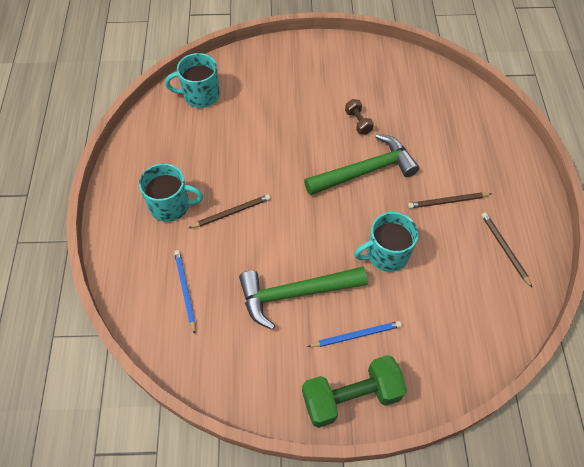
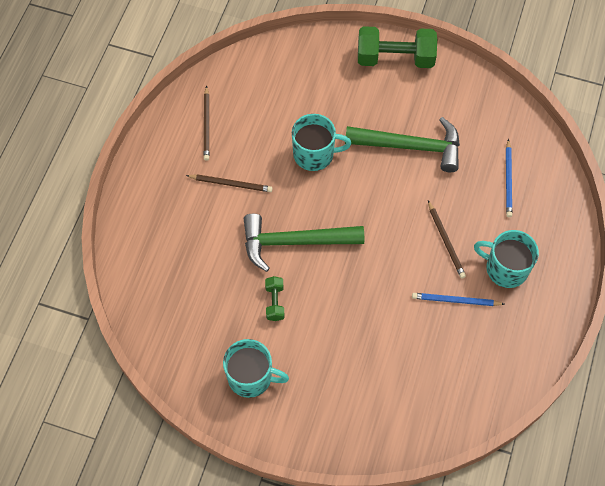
camera: 160 degrees left, 5 degrees up
(200, 95) = (441, 402): turquoise mug -> turquoise mug (251, 377)
(231, 212) = (446, 241): brown pencil -> brown pencil turned 105 degrees counterclockwise
(356, 335) = (372, 98): blue pencil -> blue pencil (455, 300)
(358, 122) = (275, 302): brown dumbbell -> green dumbbell

